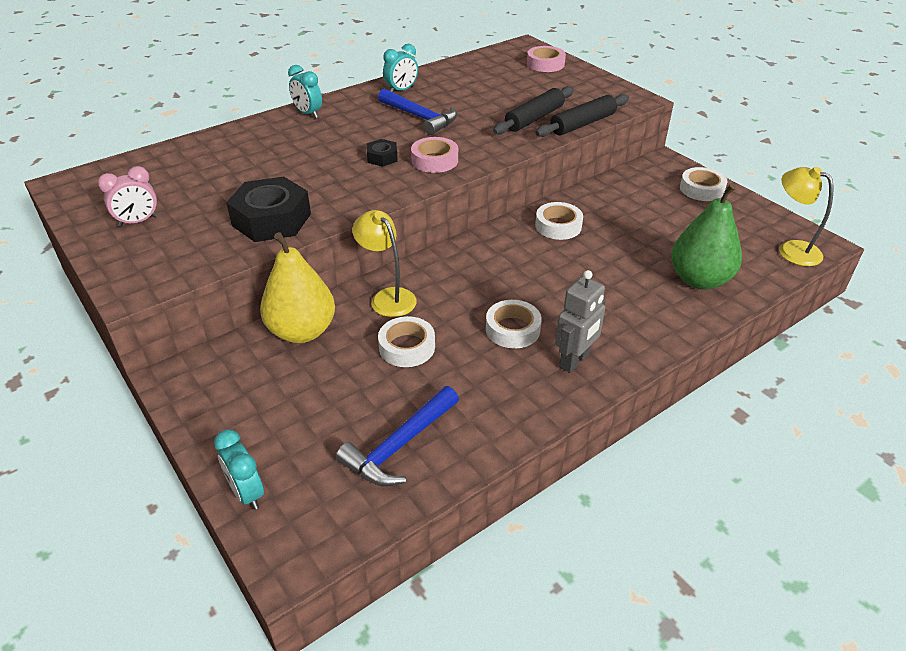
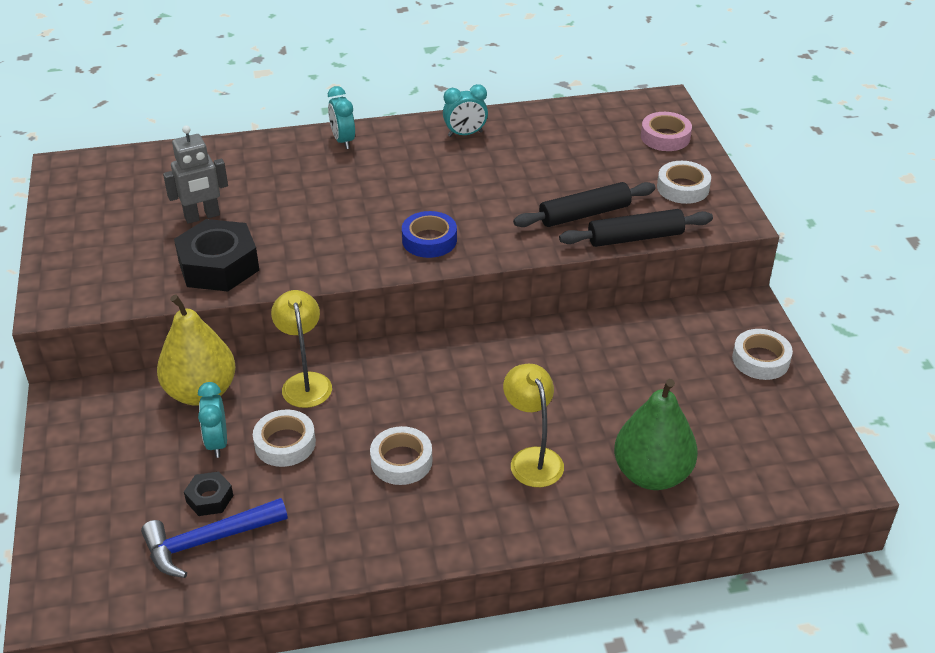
camera: 25 degrees right, 0 degrees up
(138, 221) = (101, 231): pink clock -> none
(247, 493) = (55, 534): turquoise clock -> turquoise clock (217, 443)
(382, 157) = (377, 221): black nut -> black nut (209, 498)
(420, 117) = (457, 178): blue hammer -> none
(434, 160) = (429, 240): pink tape -> blue tape
(558, 226) = (546, 355): white tape -> white tape (683, 188)
(574, 361) = (436, 518): grey robot -> grey robot (202, 216)
(791, 249) = (800, 474): yellow lamp -> yellow lamp (532, 458)

